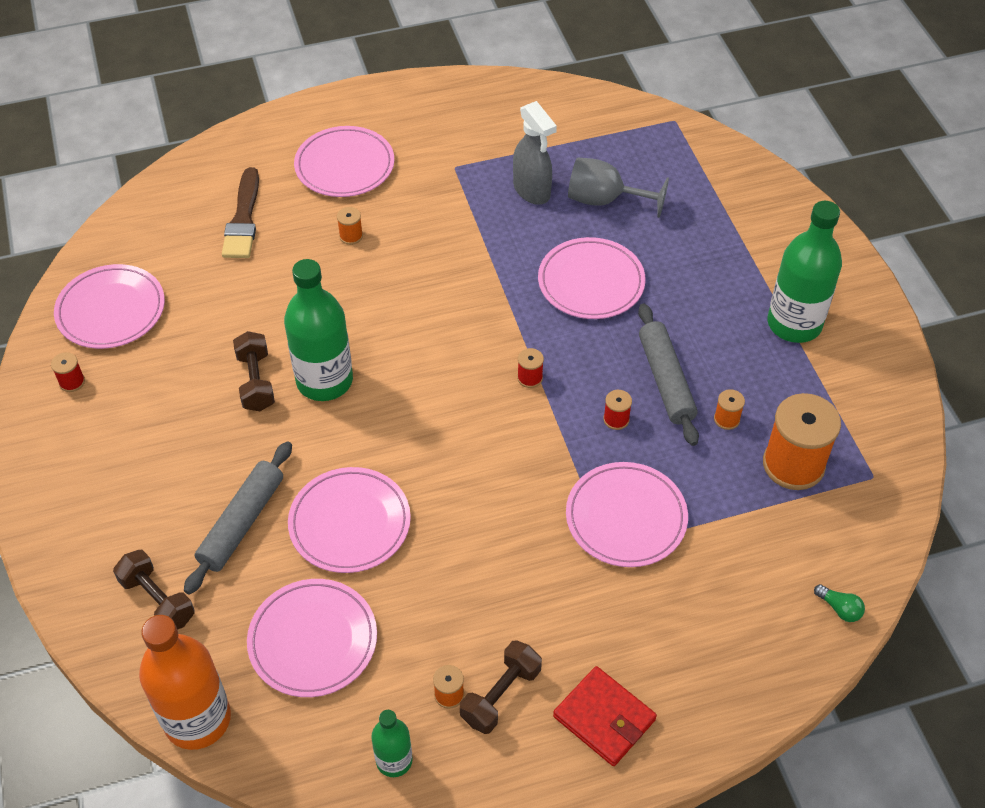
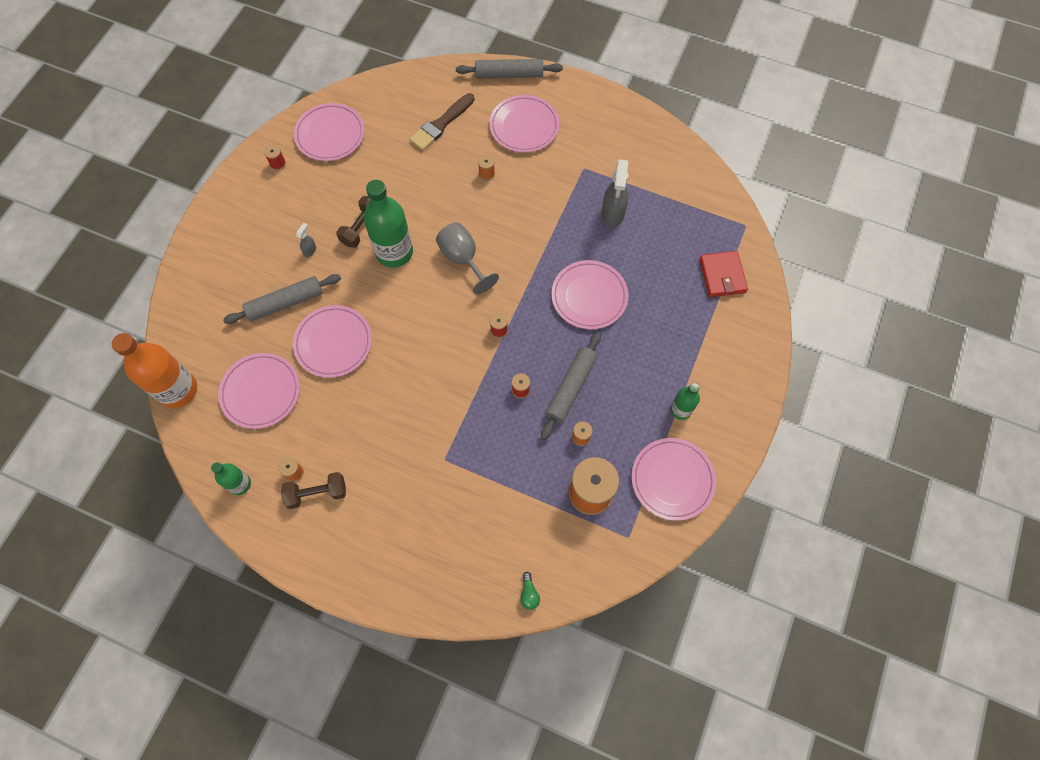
camera: 40 degrees right, 15 degrees up
(157, 600) = (214, 314): brown dumbbell -> none
(214, 446) = (310, 250): none -> grey spray bottle
(273, 126) = (509, 74): none -> grey rolling pin
(604, 718) = (353, 547): red wallet -> red wallet (722, 275)
(605, 200) = (649, 250): grey goblet -> grey goblet (463, 259)
(626, 517) = (469, 450): pink plate -> pink plate (672, 480)
(794, 324) = (680, 410): green bottle -> green bottle, size x0.53

